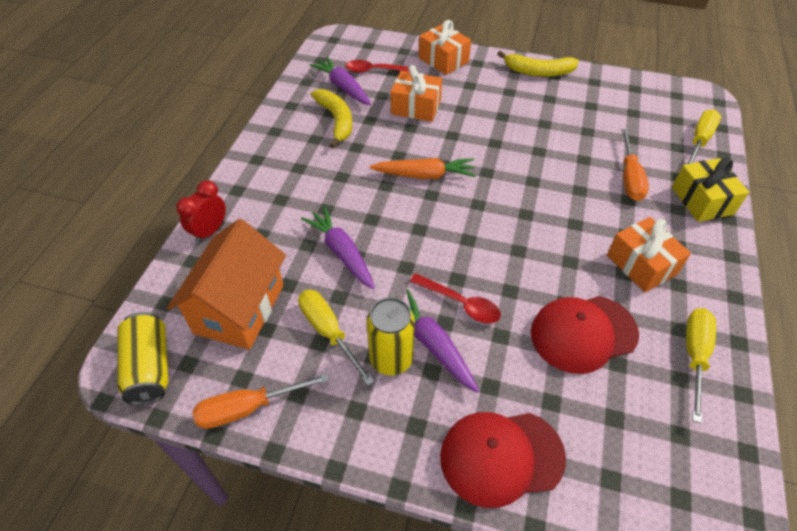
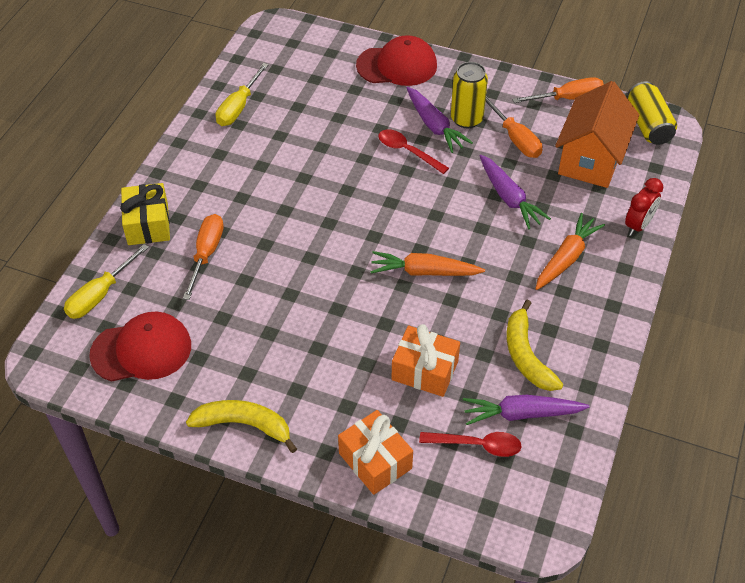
camera: 175 degrees left, 0 degrees up
(290, 195) = (566, 258): none -> orange carrot
(328, 332) = (515, 139): yellow screwdriver -> orange screwdriver
(343, 87) = (521, 414): purple carrot -> purple carrot turned 120 degrees clockwise
(583, 333) = (315, 126): red cap -> red cap (141, 350)
(641, 264) = (242, 171): orange gift -> none

